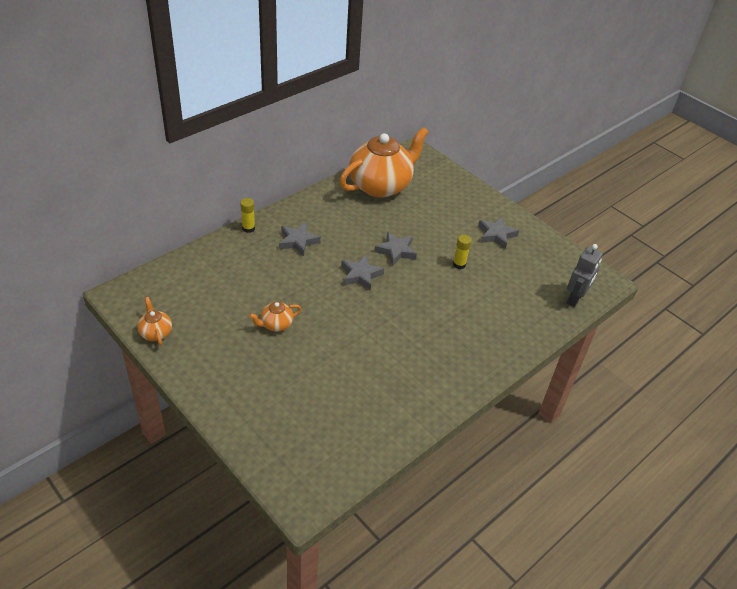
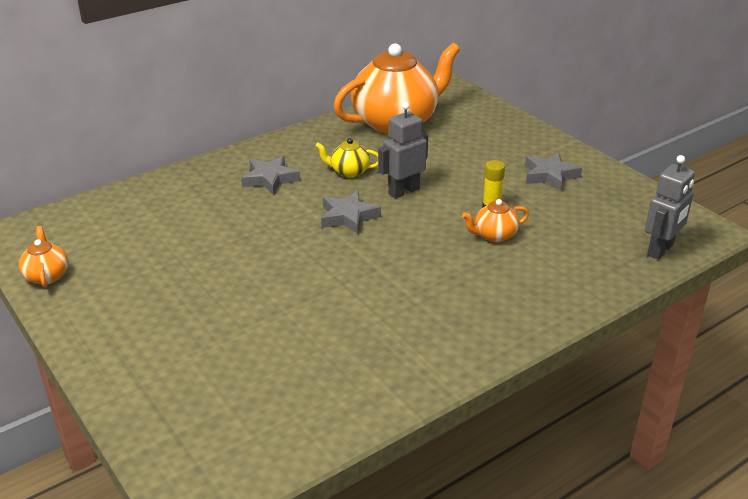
camera: 10 degrees right, 10 degrees down
(248, 228) = (207, 164): yellow glue stick -> none
(276, 324) = (215, 270): orange teapot -> orange teapot (494, 235)
(354, 233) = (349, 172): none -> yellow teapot
(396, 251) = (403, 191): grey star -> grey robot

